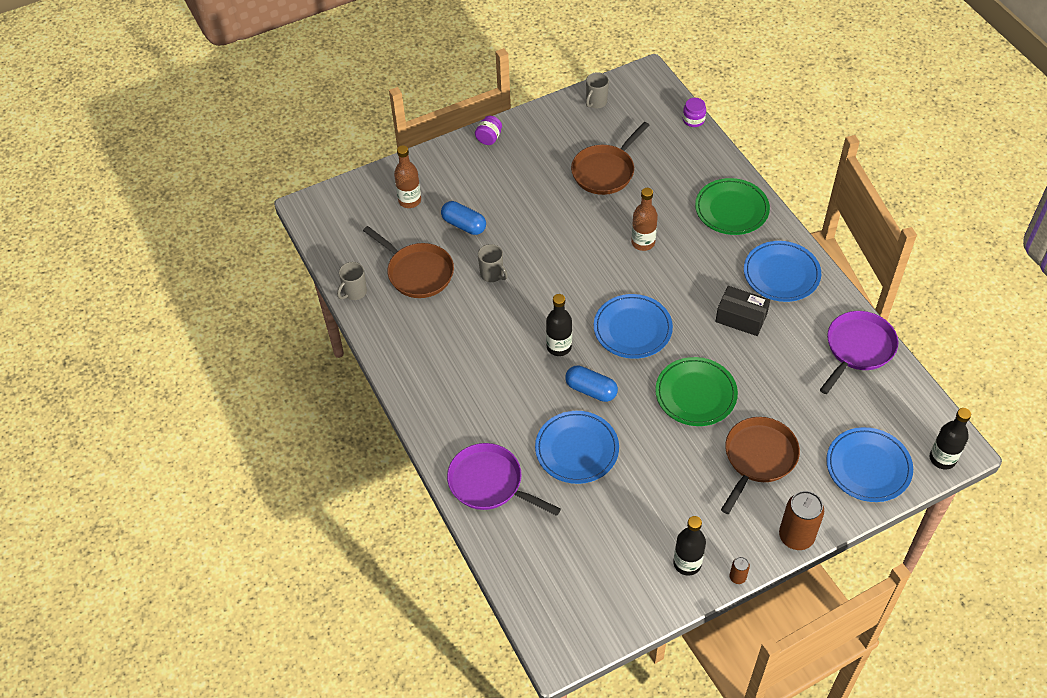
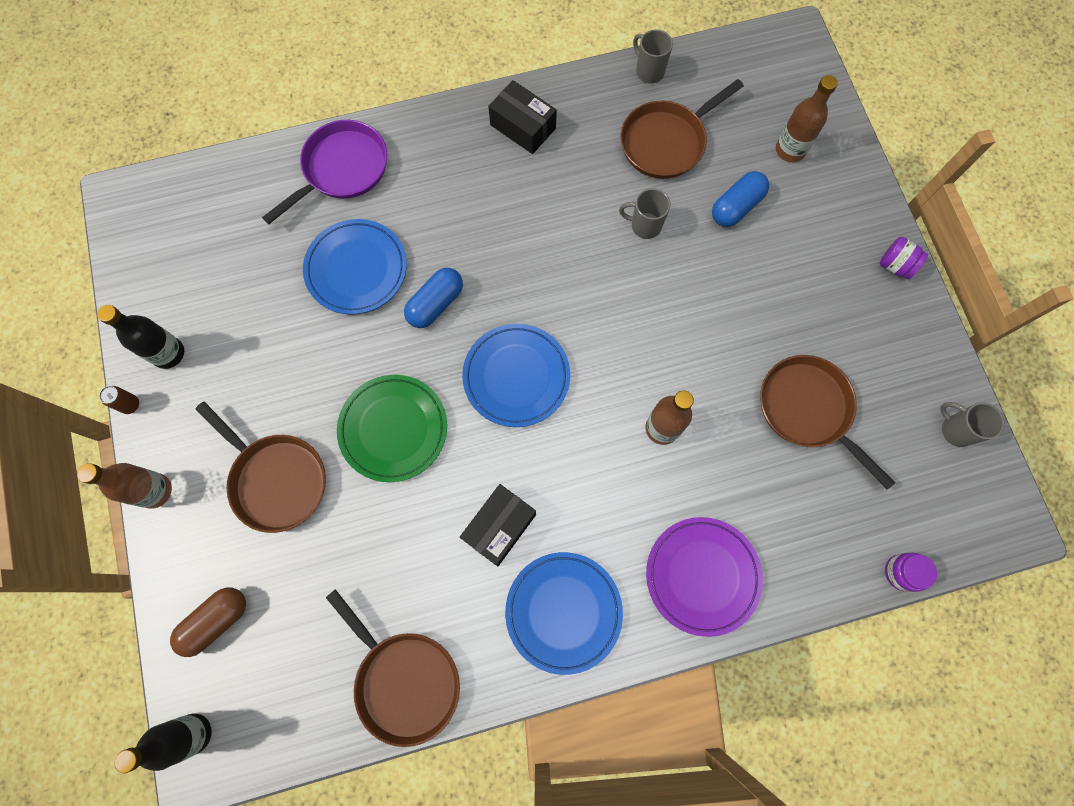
camera: 100 degrees right, 20 degrees up
(422, 365) = (523, 126): none -> black box
(492, 274) = (644, 226): grey mug -> grey mug turned 45 degrees clockwise
(559, 347) = (510, 281): black bottle -> none
(731, 209) = (702, 575): green plate -> purple plate
(796, 536) = (155, 491): brown can -> brown bottle
(858, 348) = (404, 680): purple pan -> brown pan
(868, 467) = (216, 621): blue plate -> brown capsule

